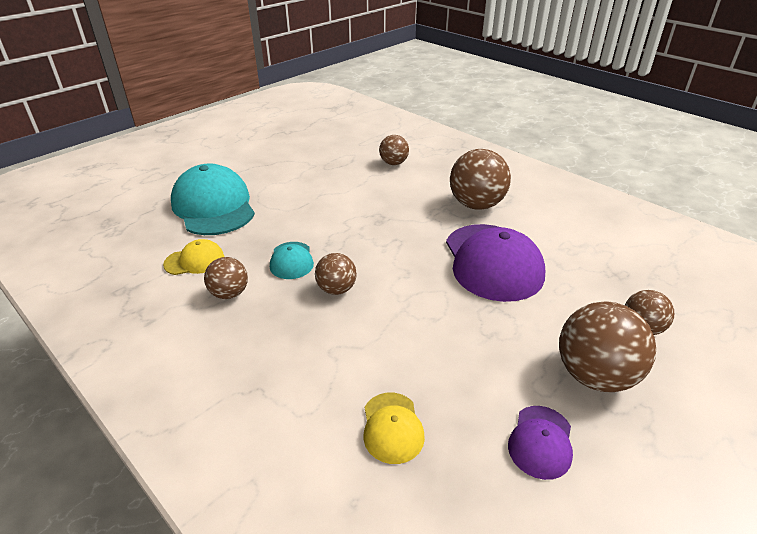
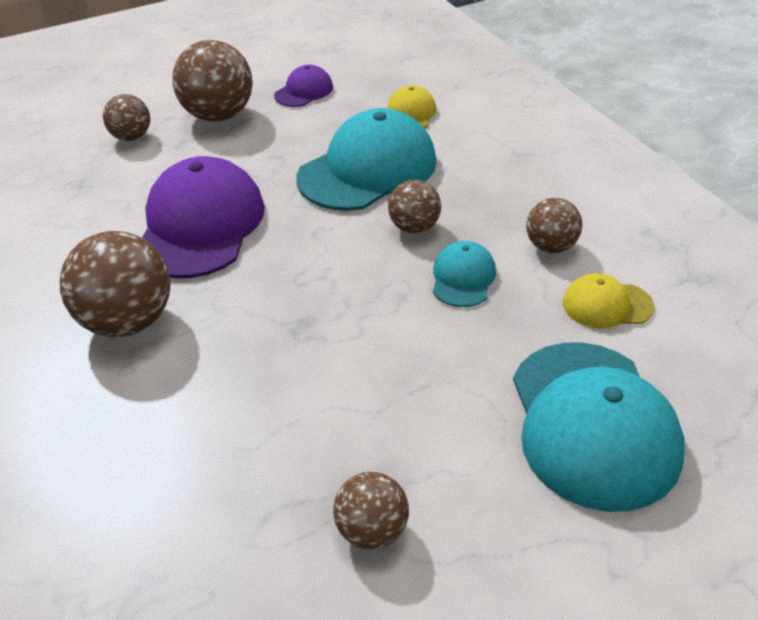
camera: 160 degrees left, 5 degrees up
(393, 163) = (181, 479): brown ball -> brown ball (372, 530)
(399, 336) = (367, 169): none -> turquoise cap

